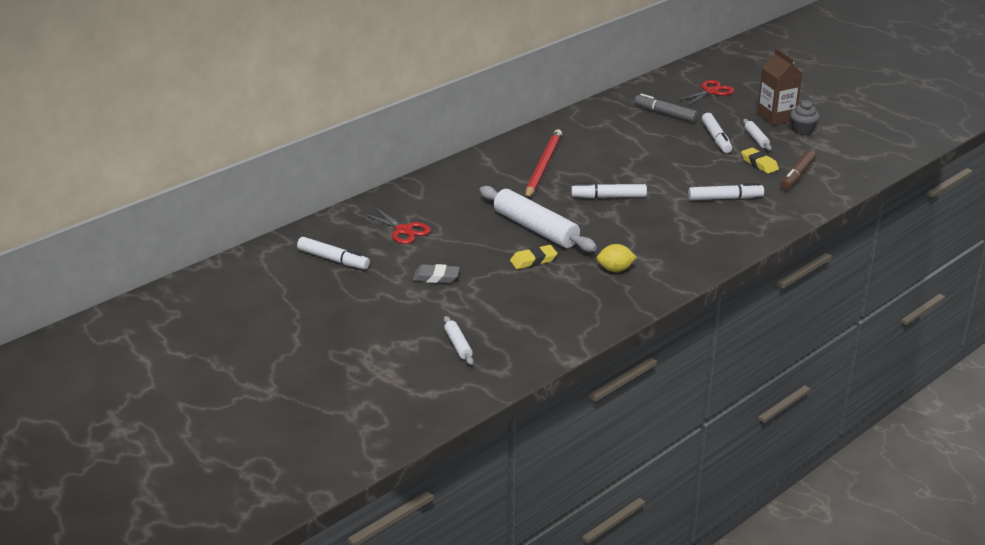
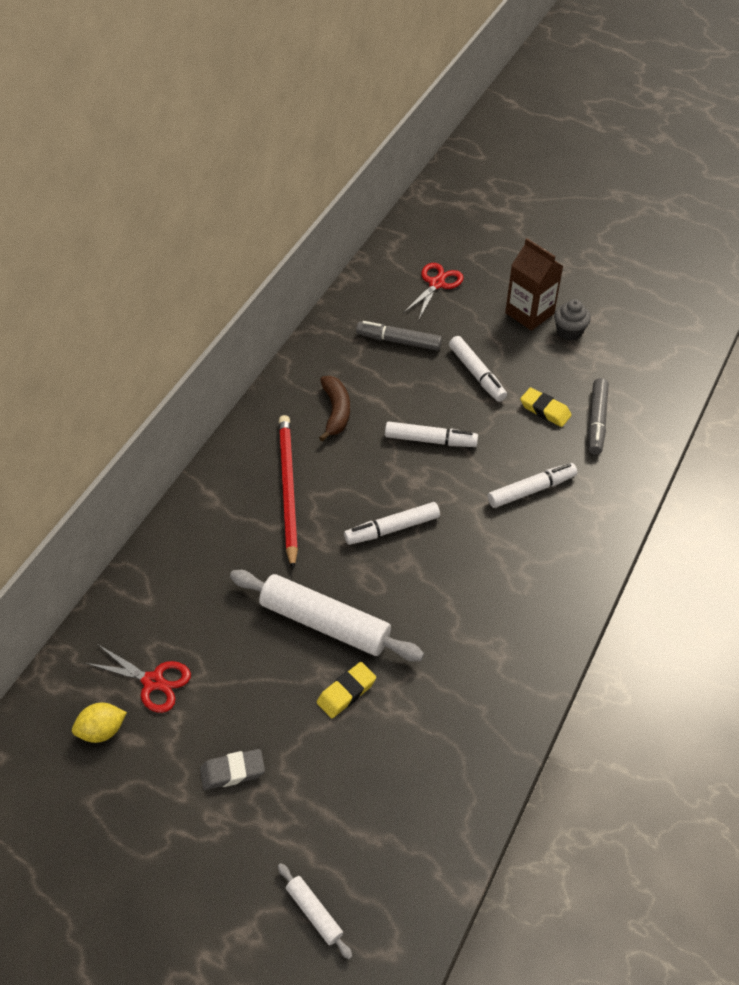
camera: 20 degrees left, 20 degrees up
(333, 259) = (78, 778): white marker -> white marker (430, 440)
(598, 138) = (336, 411): none -> brown banana
(615, 269) = (455, 677): yellow lemon -> yellow lemon (102, 730)
(756, 139) = (523, 362): white rolling pin -> none
(797, 176) = (596, 421): brown marker -> grey marker

